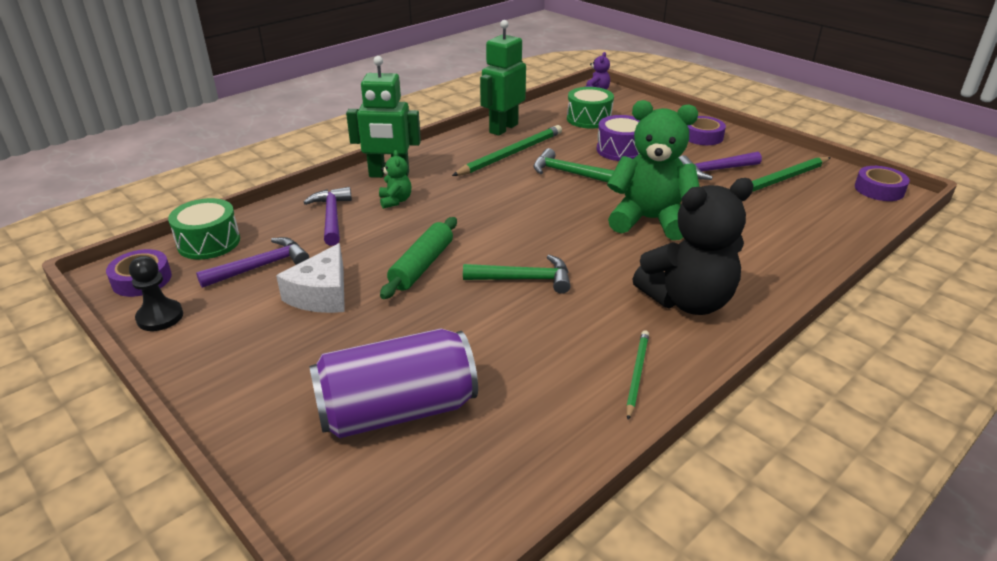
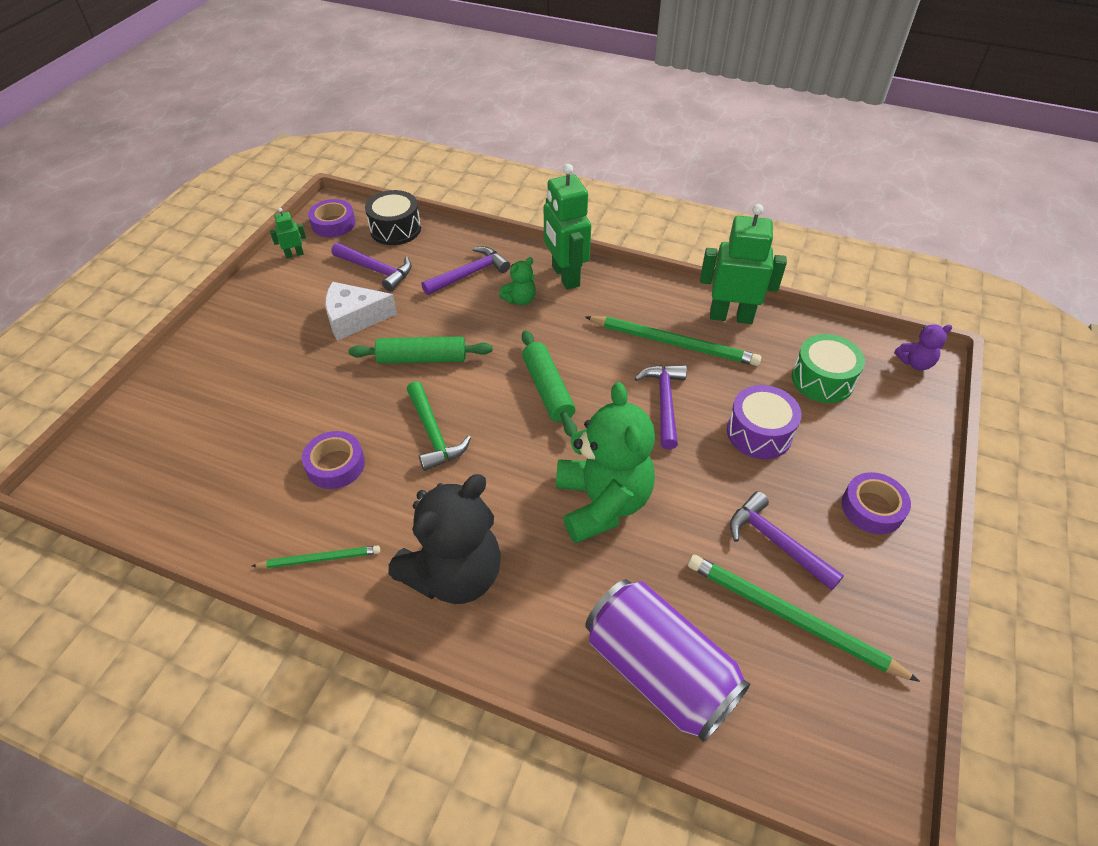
camera: 65 degrees right, 15 degrees up
(160, 317) = (294, 254): black pawn -> green robot
(209, 242) = (395, 229): green drum -> black drum
(397, 410) = (230, 418): purple can -> purple can (659, 672)
(516, 214) = (548, 389): none -> green rolling pin
(568, 173) = (664, 402): green hammer -> purple hammer
(688, 301) = (454, 574): black teddy bear -> black teddy bear turned 90 degrees counterclockwise
(879, 189) = (870, 767): purple tape -> purple tape (335, 465)

